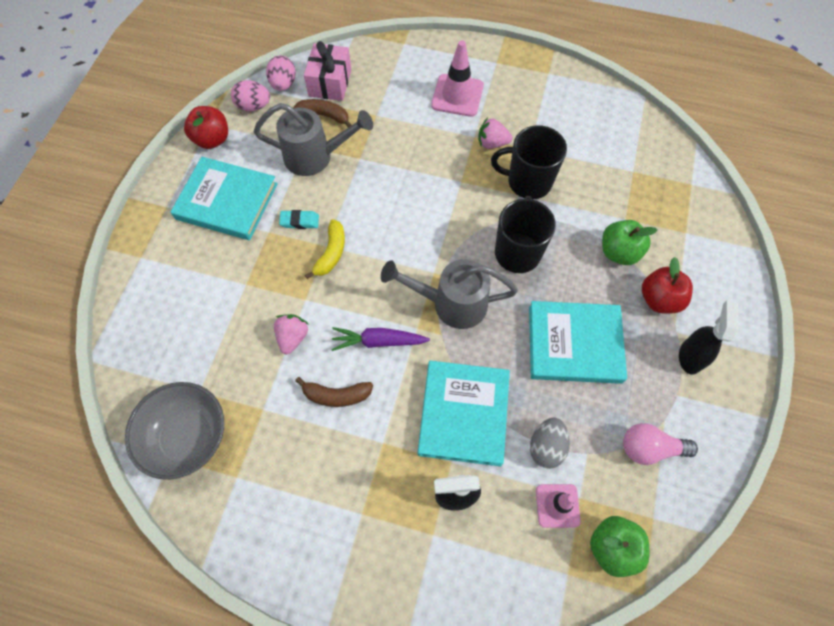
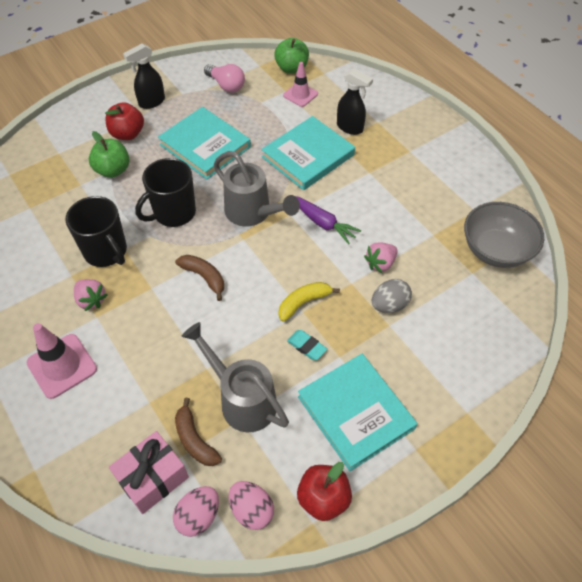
camera: 140 degrees left, 10 degrees down
(336, 395) = (378, 212): brown banana -> brown banana (204, 277)
(546, 447) = (278, 116): grey egg -> grey egg (389, 305)

